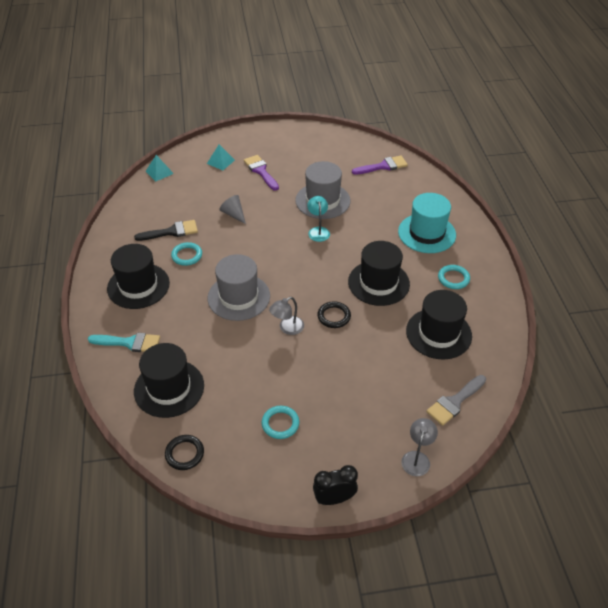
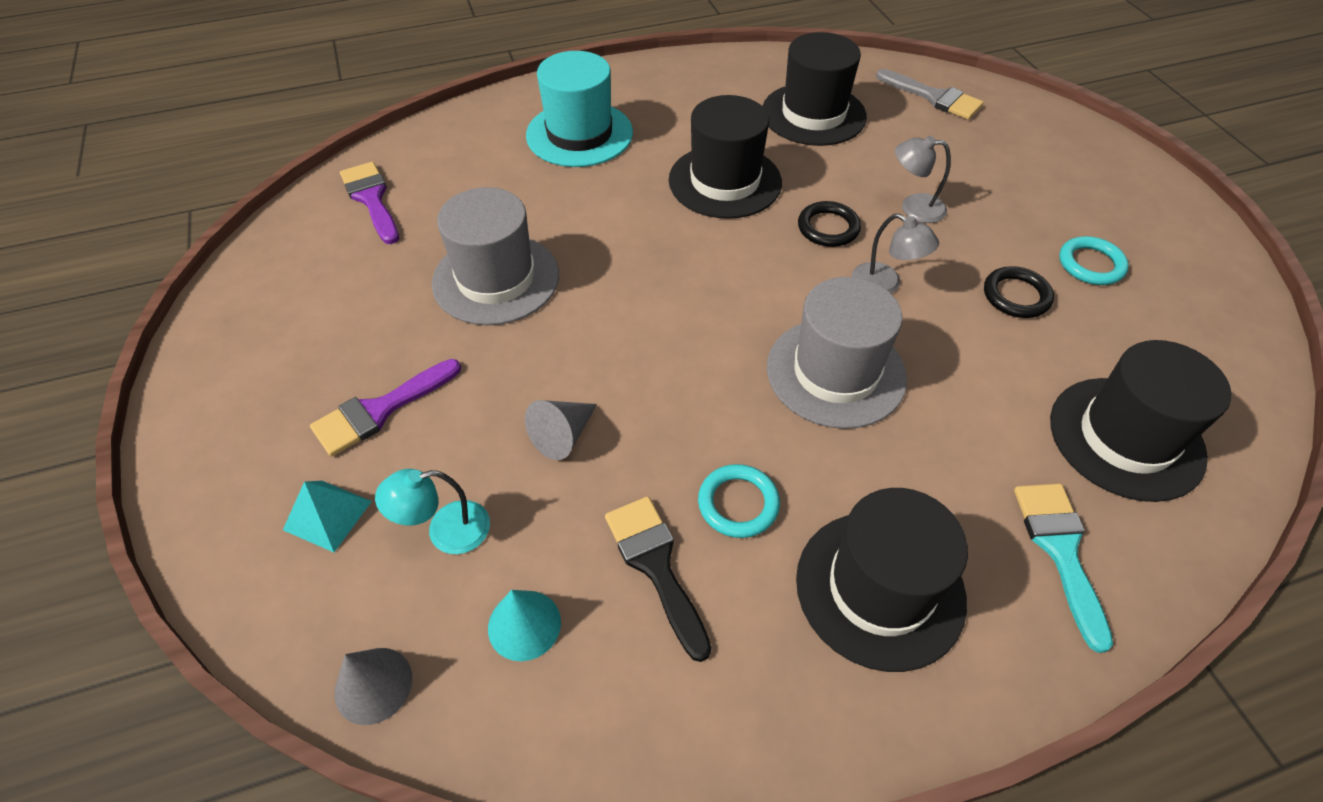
camera: 100 degrees left, 5 degrees up
(159, 172) = (373, 685): turquoise pyramid -> grey cone
(164, 201) = (524, 625): none -> turquoise cone
(184, 454) = (1238, 378): black ring -> black ring (1016, 296)
(318, 231) = (598, 274): turquoise lamp -> turquoise lamp (446, 531)
(334, 498) = (1169, 193): black clock -> none
(417, 458) = (1048, 125): grey lamp -> grey lamp (913, 207)
(453, 278) = (687, 103): turquoise ring -> none

